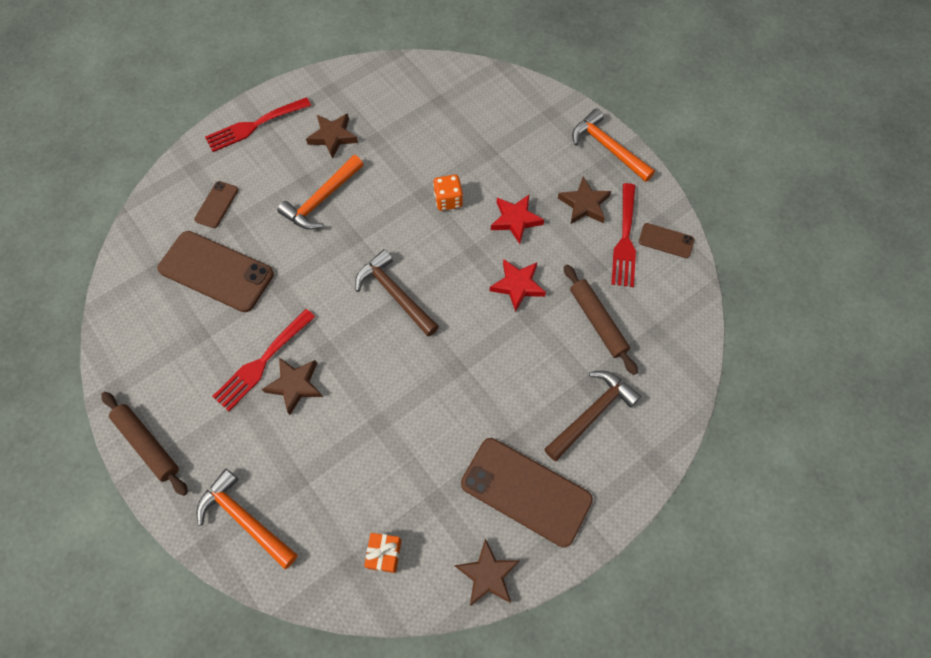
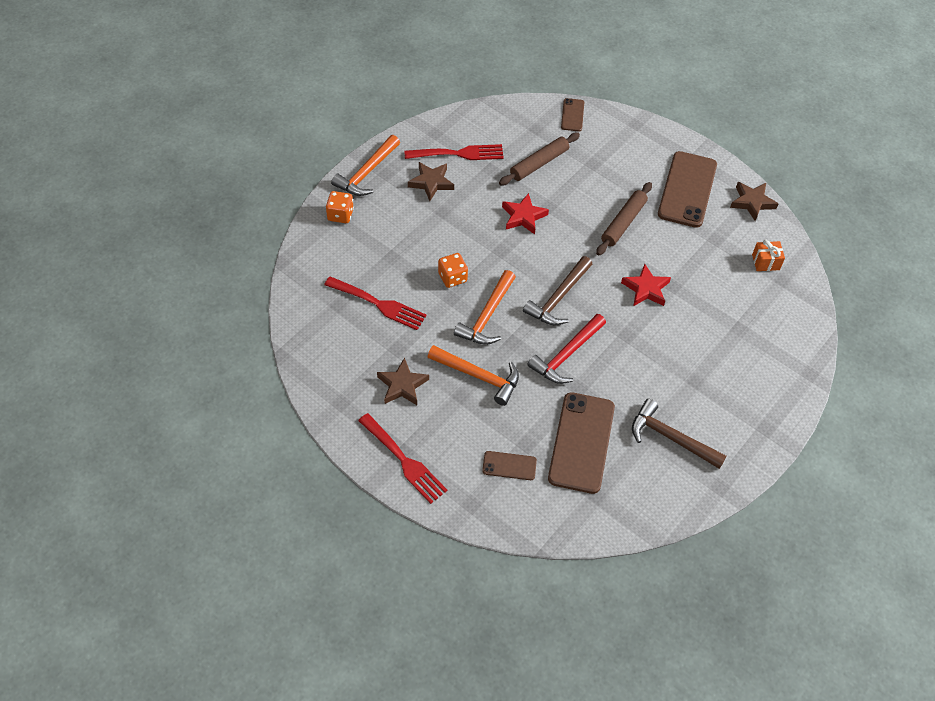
camera: 105 degrees left, 10 degrees down
(147, 444) = (756, 443): brown rolling pin -> brown rolling pin (623, 223)
(245, 519) = (781, 354): orange hammer -> orange hammer (487, 316)
(262, 362) = (654, 379): red fork -> red fork (379, 304)
(295, 385) = (665, 350): brown star -> none
(321, 284) = (566, 355): none -> red hammer
(515, 220) = (460, 226): red star -> red star (646, 289)
(553, 117) = (340, 215): none -> orange dice
(591, 414) = (615, 159): brown hammer -> brown hammer (671, 438)
(666, 241) = (452, 129): brown phone -> brown phone (572, 115)

